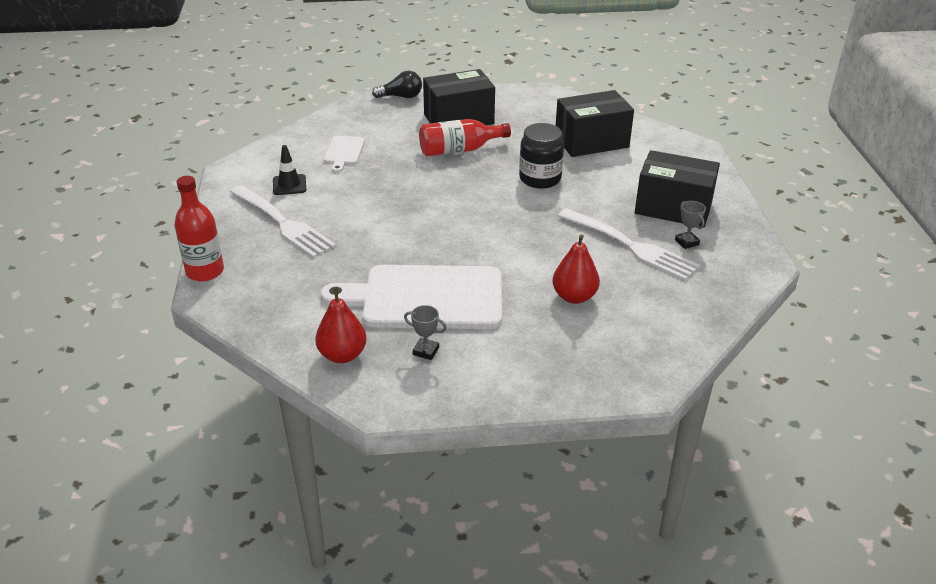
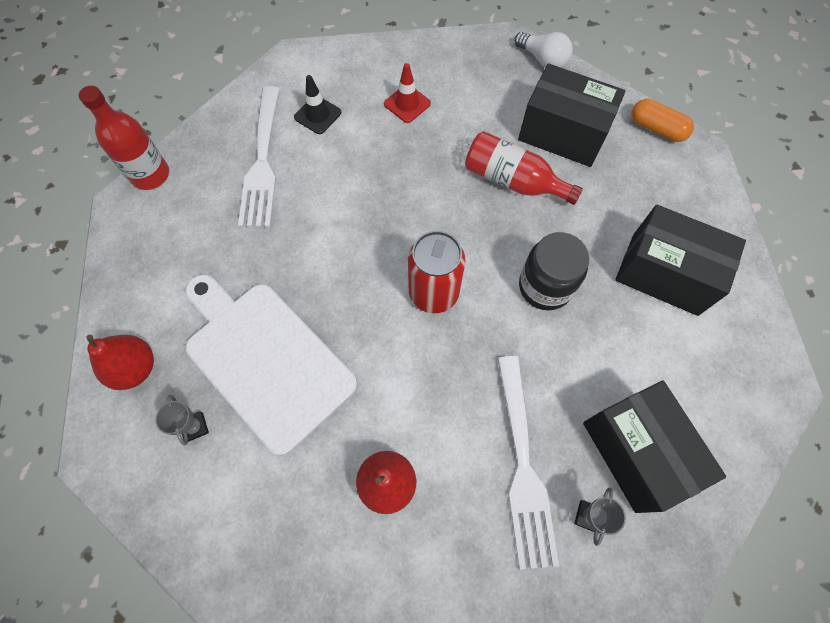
camera: 45 degrees right, 30 degrees up
(344, 152) = (407, 104): white cutting board -> red traffic cone
(401, 97) = (543, 60): black light bulb -> white light bulb
(483, 215) = (433, 293): none -> red can
(506, 93) = (656, 129): none -> orange capsule

